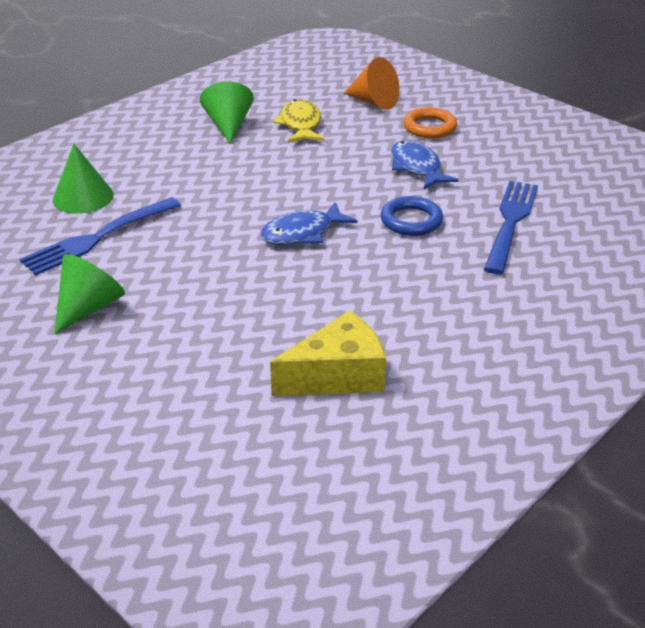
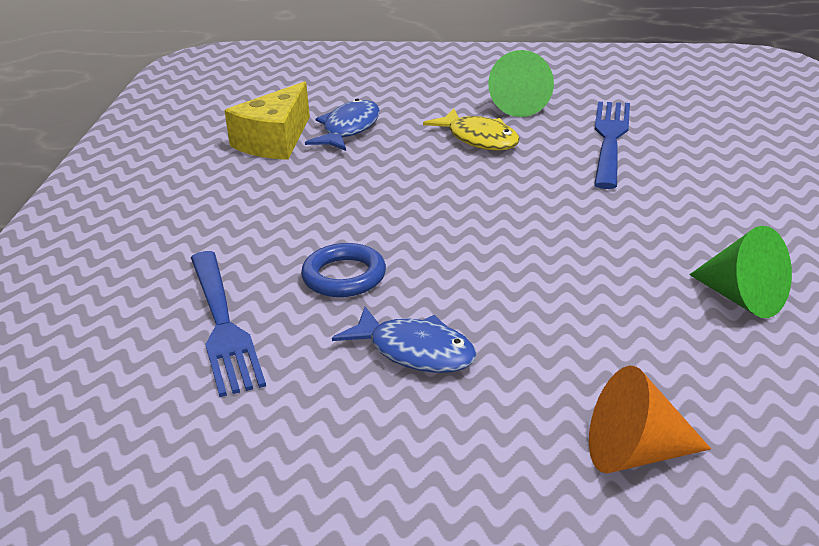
camera: 145 degrees right, 5 degrees down
(83, 197) = (698, 159): green cone -> none
(300, 124) = (663, 347): yellow fish -> yellow fish (479, 139)
(302, 233) = (441, 216): blue fish -> blue fish (348, 129)
(430, 127) = (479, 440): orange ring -> none

